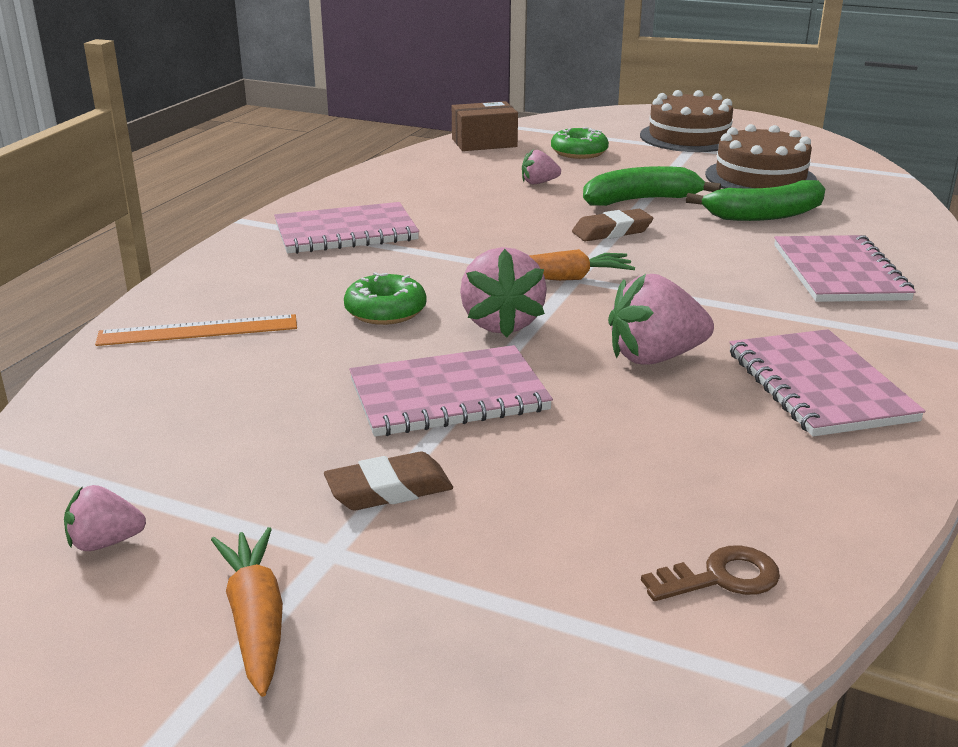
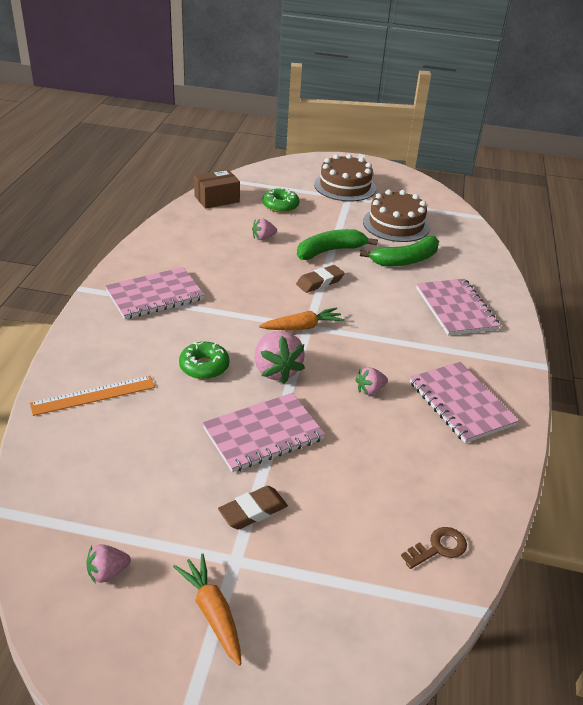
camera: 15 degrees left, 10 degrees up
(655, 357) = (370, 390): pink strawberry -> pink strawberry, size x0.55

